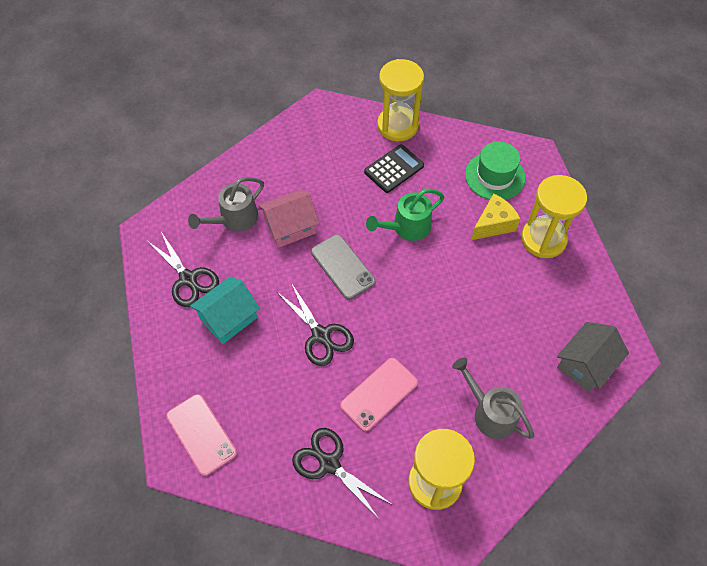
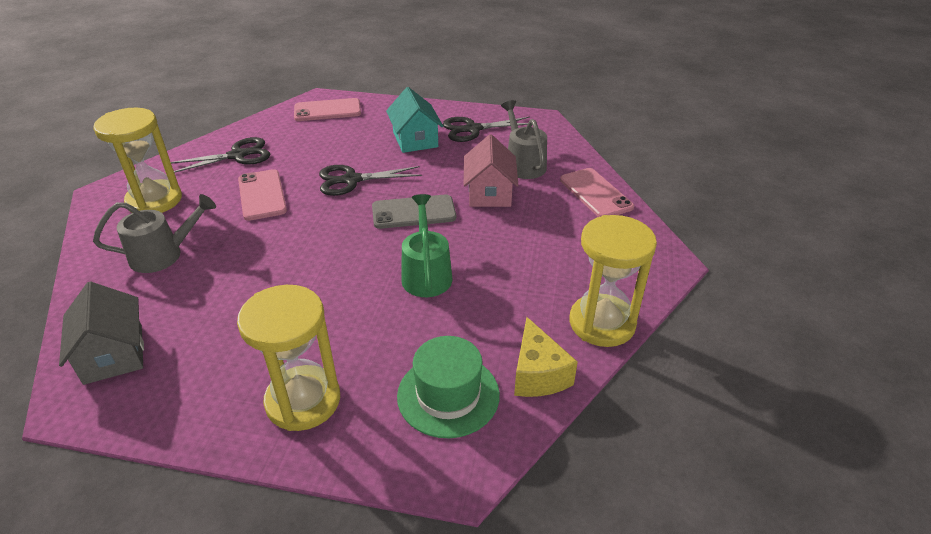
camera: 115 degrees right, 20 degrees down
(257, 161) = (595, 193): none -> pink phone
(394, 169) = (524, 293): black calculator -> none
(493, 224) = (369, 355): yellow cheese -> yellow cheese (538, 374)

